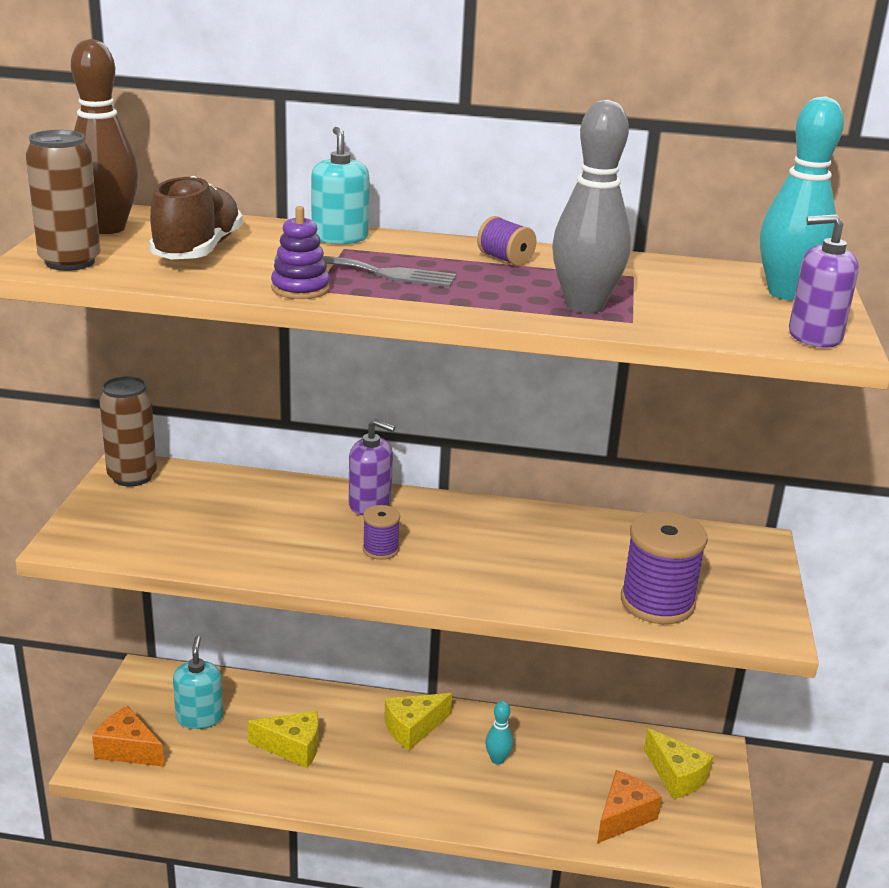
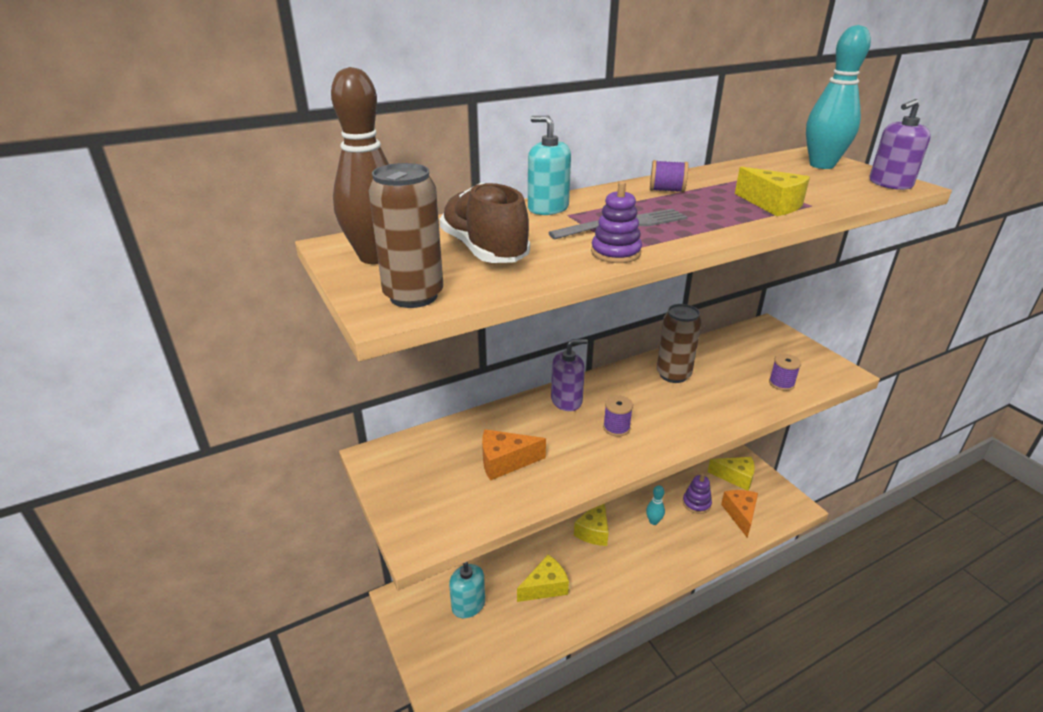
camera: 35 degrees left, 5 degrees up
(128, 750) = (448, 660): orange cheese -> orange cheese (505, 462)
(132, 476) = (389, 461): brown can -> brown can (673, 375)
(579, 773) = (696, 503): none -> purple stacking toy
(584, 306) = (772, 205): grey bowling pin -> yellow cheese
(657, 602) = (781, 383): purple spool -> purple spool, size x0.52

